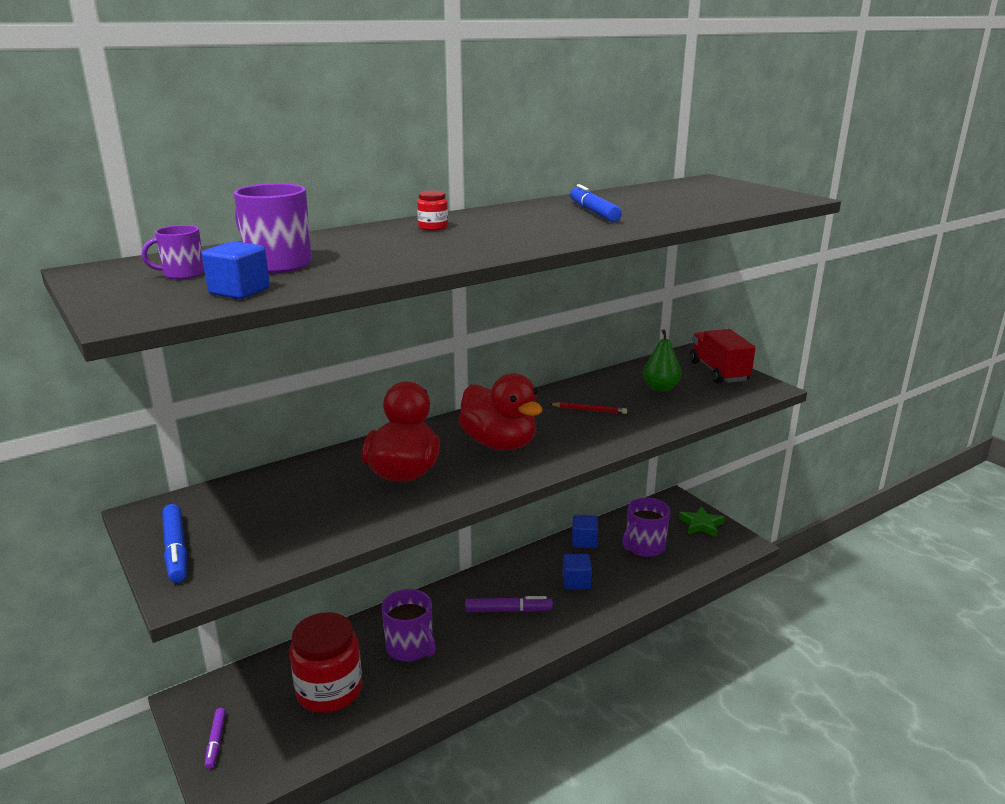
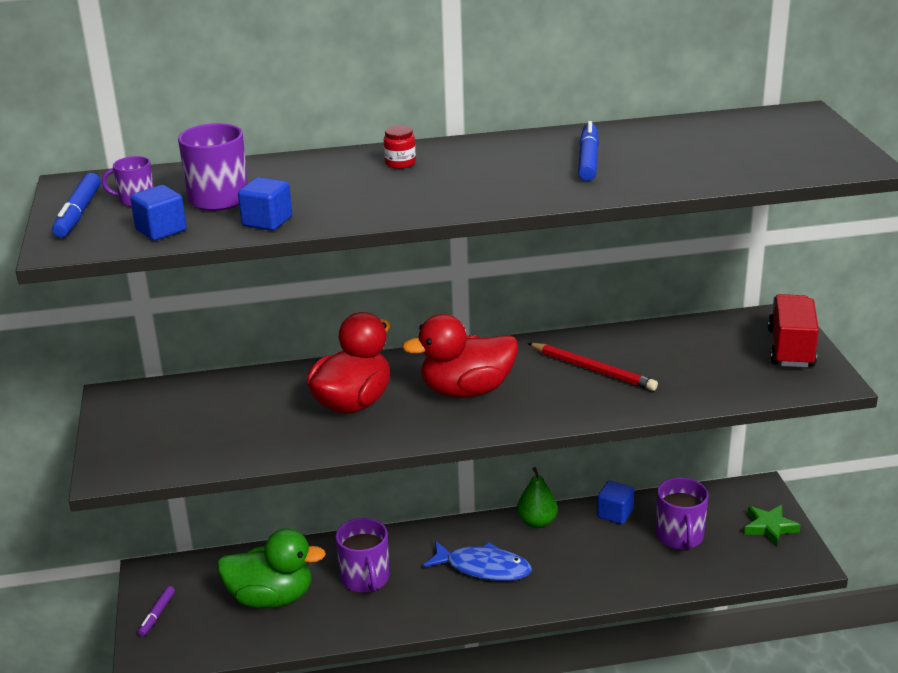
camera: 25 degrees right, 5 degrees up
(176, 550) = (121, 435): blue marker -> blue marker (78, 214)
(329, 690) = (271, 598): red jar -> green duck
(499, 444) = (467, 390): red duck -> red duck turned 90 degrees clockwise
(508, 610) = (483, 568): purple marker -> blue fish
(576, 582) = (575, 557): blue cube -> blue cube (267, 221)
(589, 410) = (593, 369): red pencil -> red pencil, size x1.66
(644, 547) = (680, 537): purple mug -> purple mug turned 75 degrees counterclockwise
(660, 388) = (698, 357): green pear -> green pear (537, 522)

